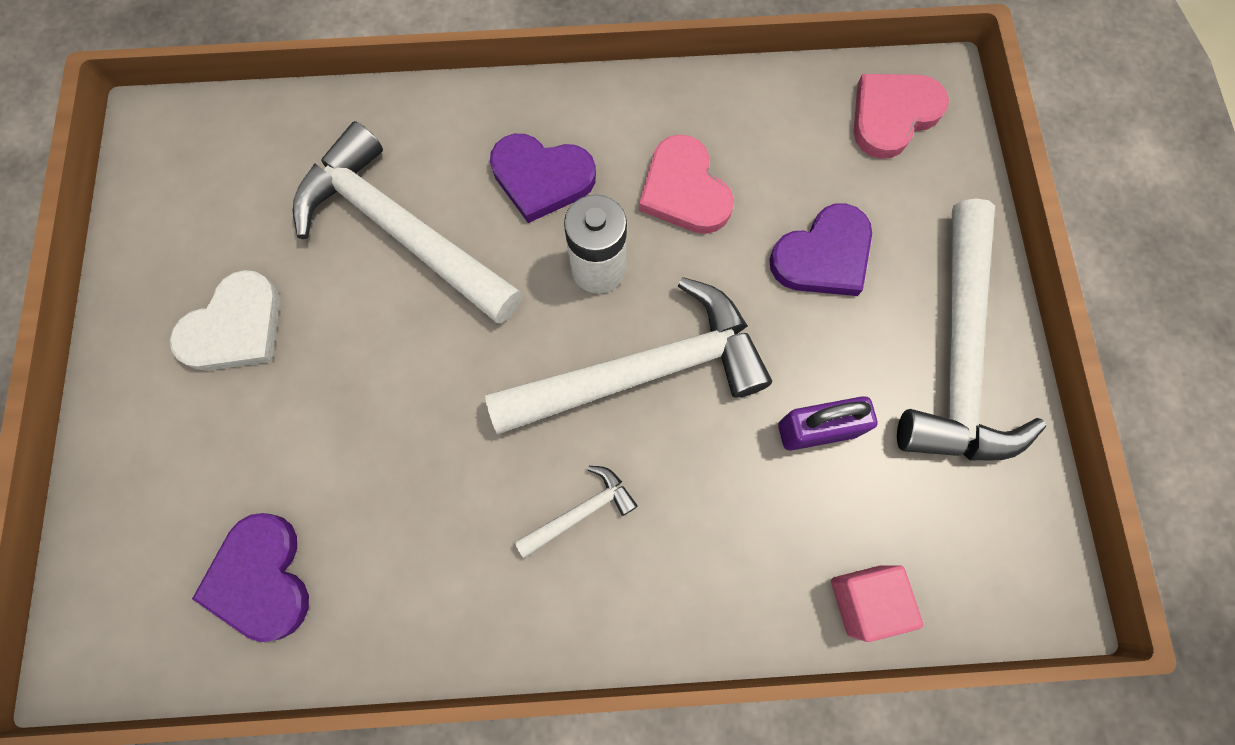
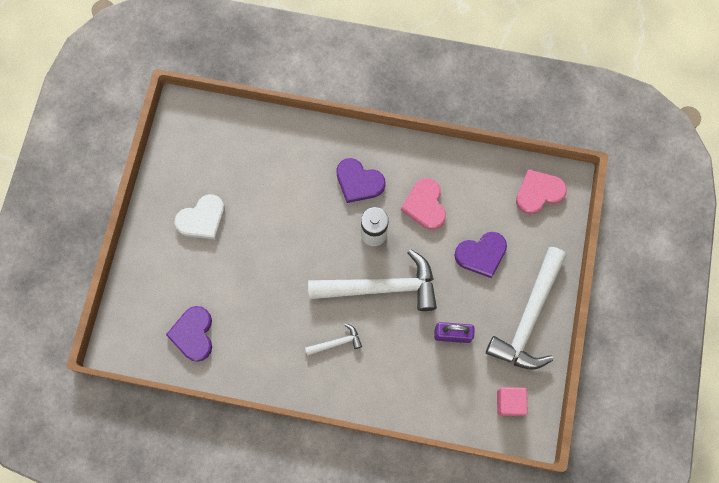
camera: 15 degrees right, 0 degrees up
(402, 231) = (287, 192): white hammer -> none
(864, 600) = (449, 413): pink cube -> pink cube (509, 402)

